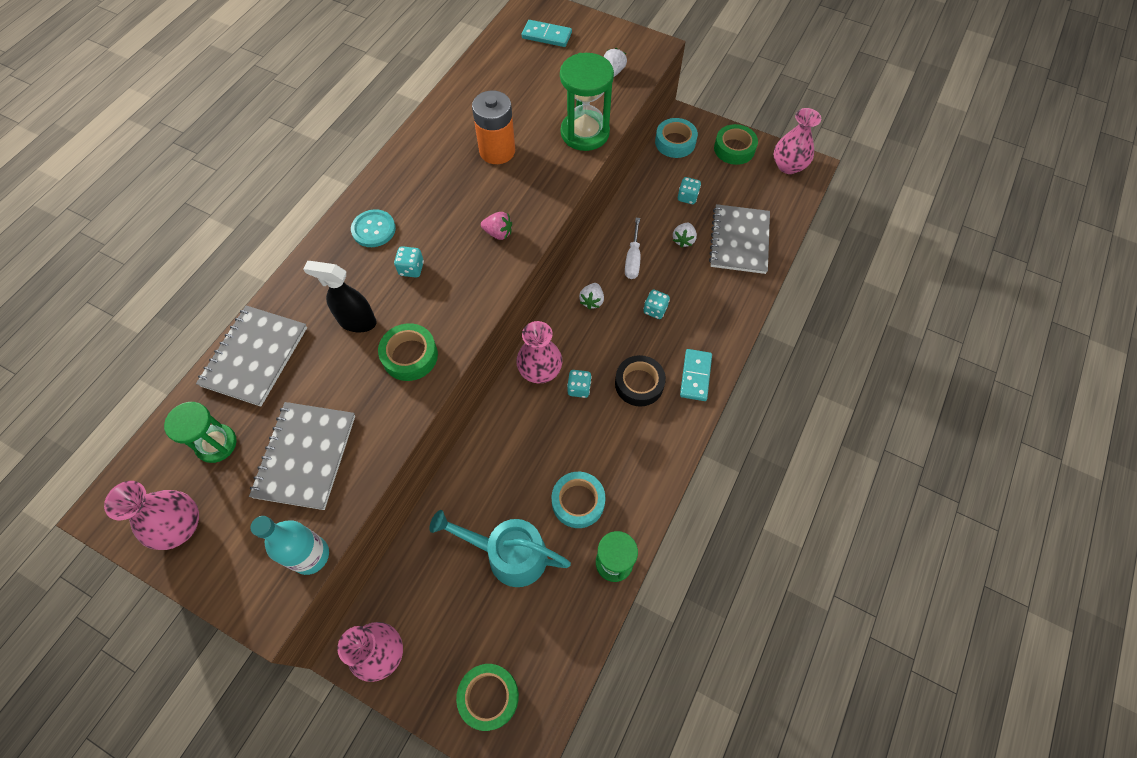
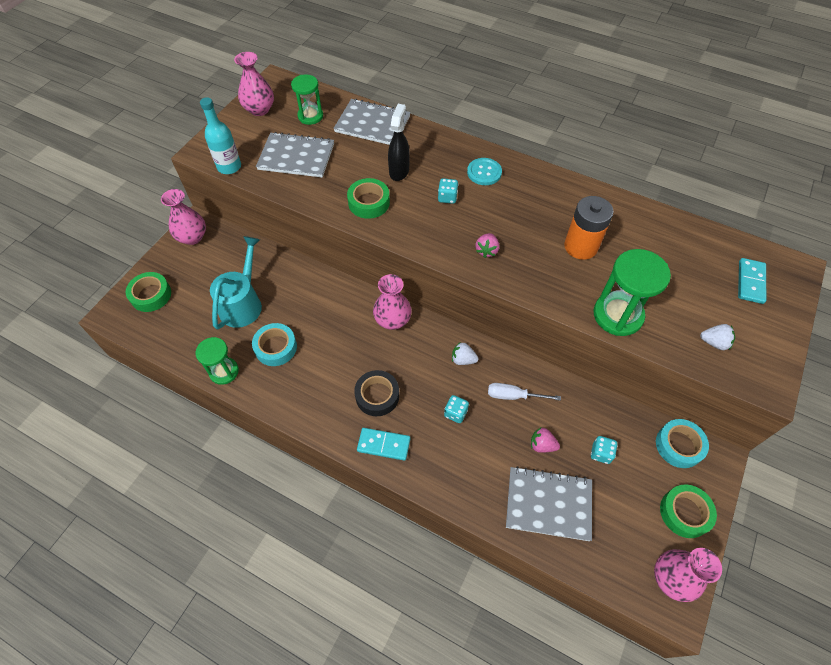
camera: 90 degrees right, 5 degrees down
(579, 388) = (374, 348): turquoise dice -> none
(683, 240) = (542, 445): white strawberry -> pink strawberry

